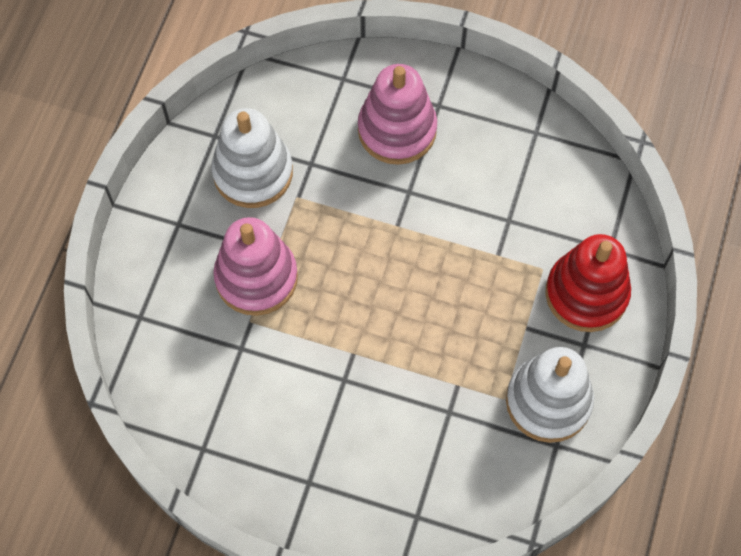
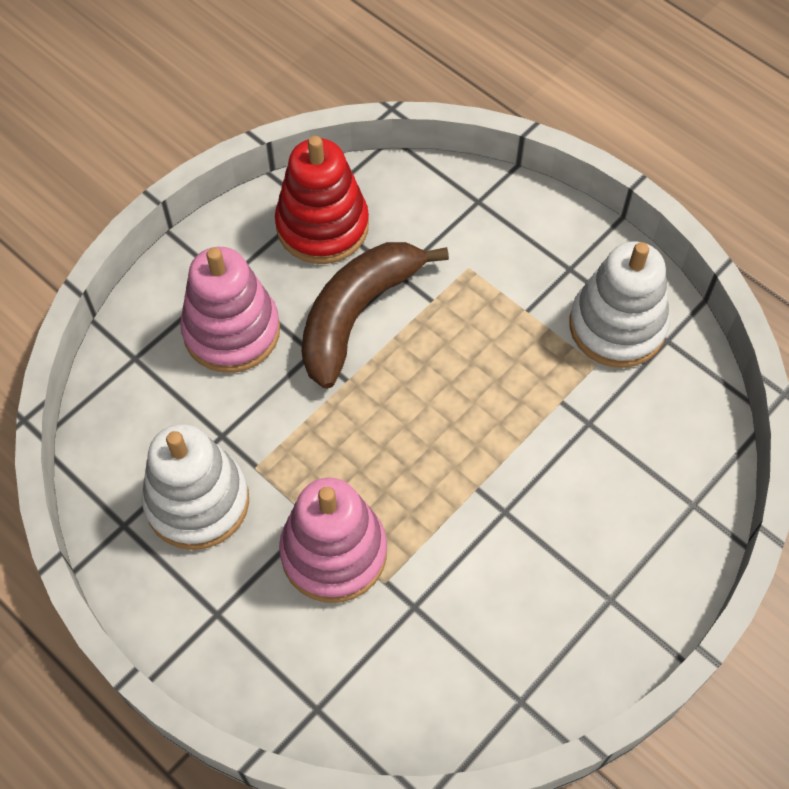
camera: 65 degrees left, 5 degrees down
(456, 207) = (357, 314): none -> brown banana
(586, 294) = (515, 242): red stacking toy -> red stacking toy (322, 226)

